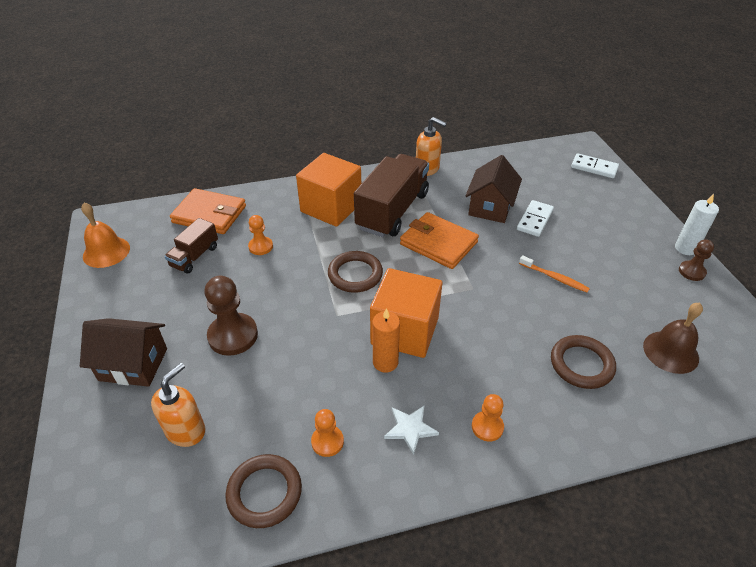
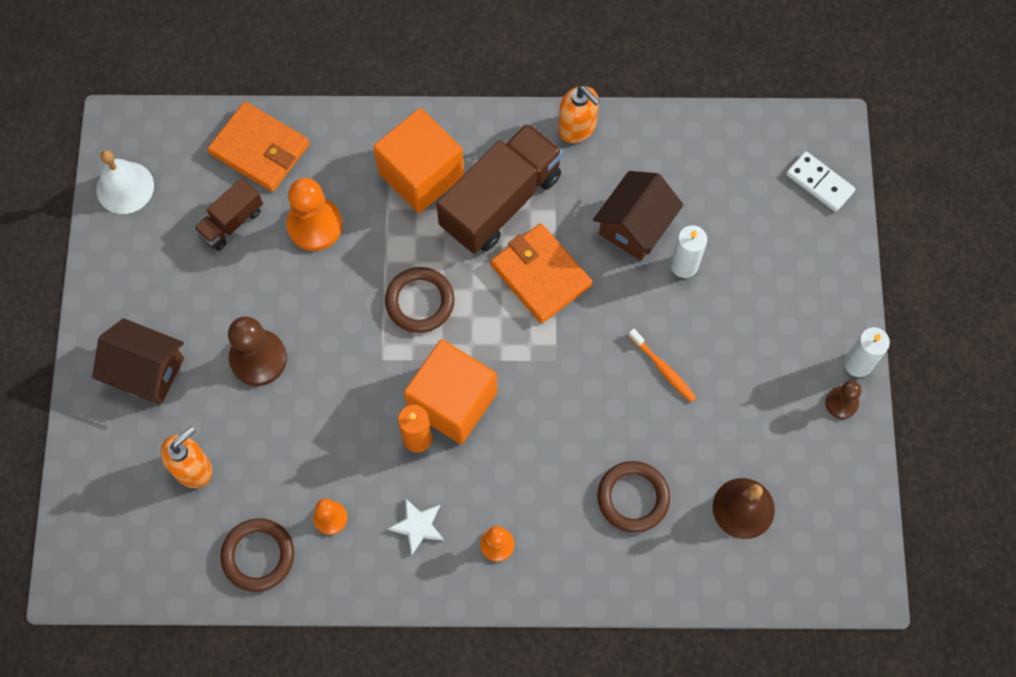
camera: 15 degrees right, 25 degrees up
(106, 252) = (125, 187): orange bell -> white bell
(260, 247) = (315, 225): orange pawn -> orange pawn, size x1.76
(535, 220) = (684, 265): white domino -> white candle

